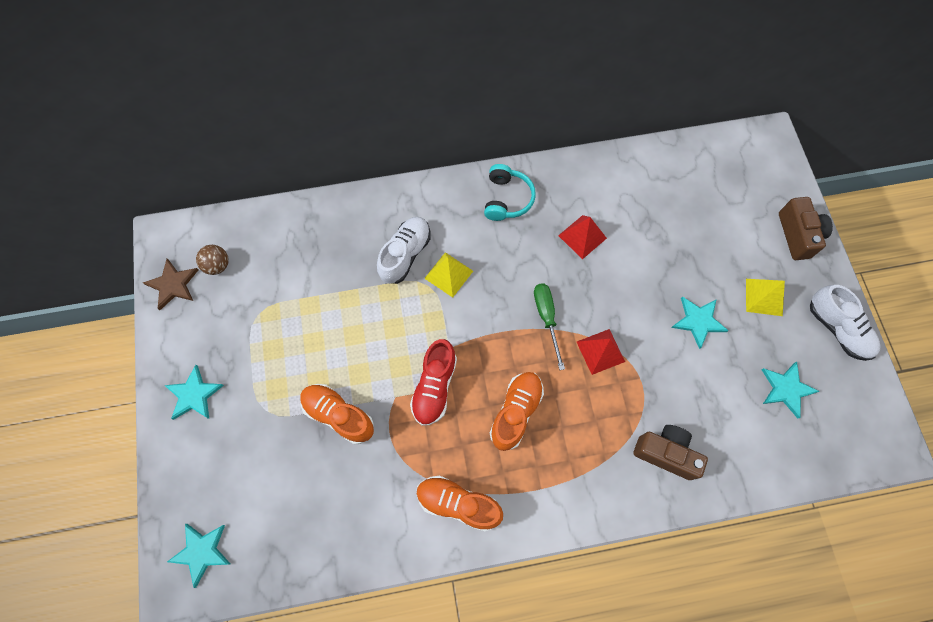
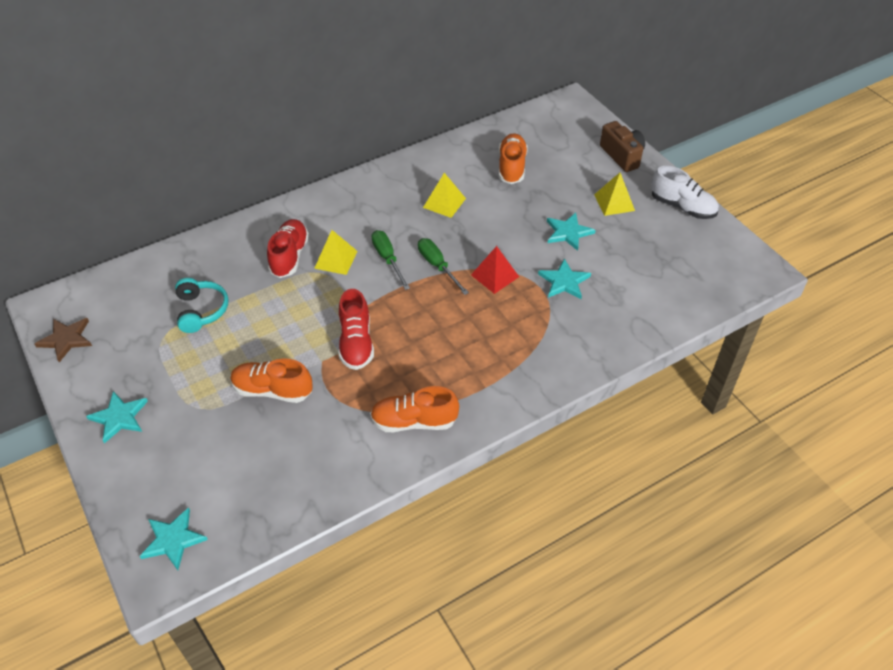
camera: 20 degrees left, 20 degrees down
(218, 265) = (107, 312): brown ball -> none
(405, 254) = (289, 256): white shoe -> red shoe
(500, 292) = (388, 259): none -> green screwdriver
(507, 199) = (367, 194): turquoise headphones -> turquoise headphones (201, 311)
(516, 412) = (438, 339): orange shoe -> orange shoe (511, 167)
(582, 237) = (444, 203): red pyramid -> yellow pyramid
(666, 453) = (582, 329): brown camera -> none
(786, 389) = (661, 257): turquoise star -> turquoise star (564, 281)

